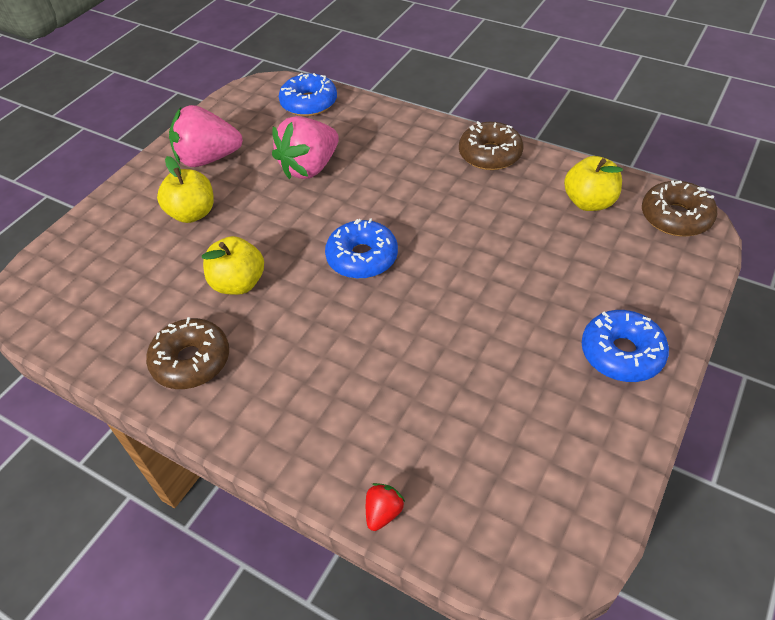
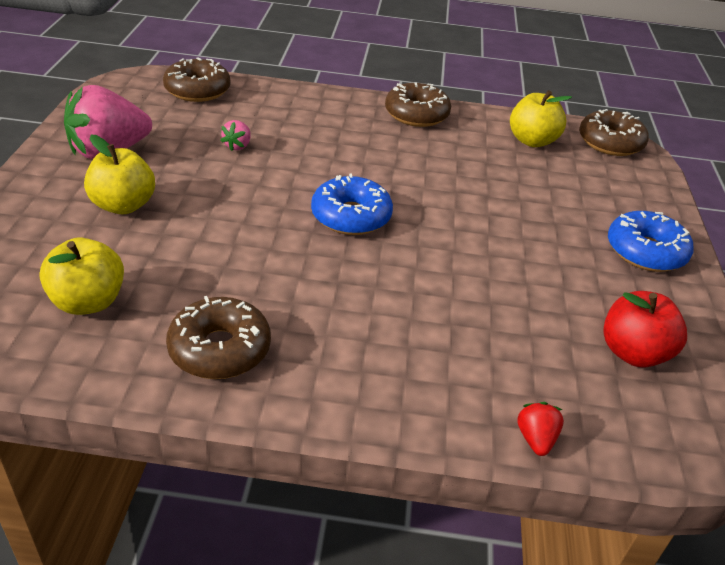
camera: 30 degrees left, 10 degrees down
(238, 283) = (227, 263): yellow apple -> yellow apple (88, 302)
(309, 103) = (197, 90): blue donut -> brown donut
(309, 168) = (237, 146): pink strawberry -> pink strawberry, size x0.43
(529, 457) = (633, 353): none -> red apple

